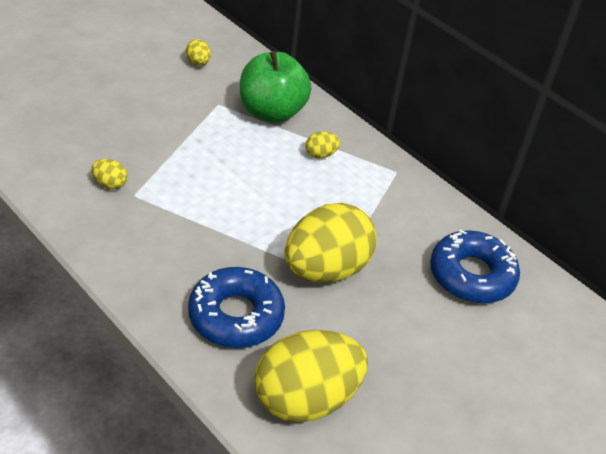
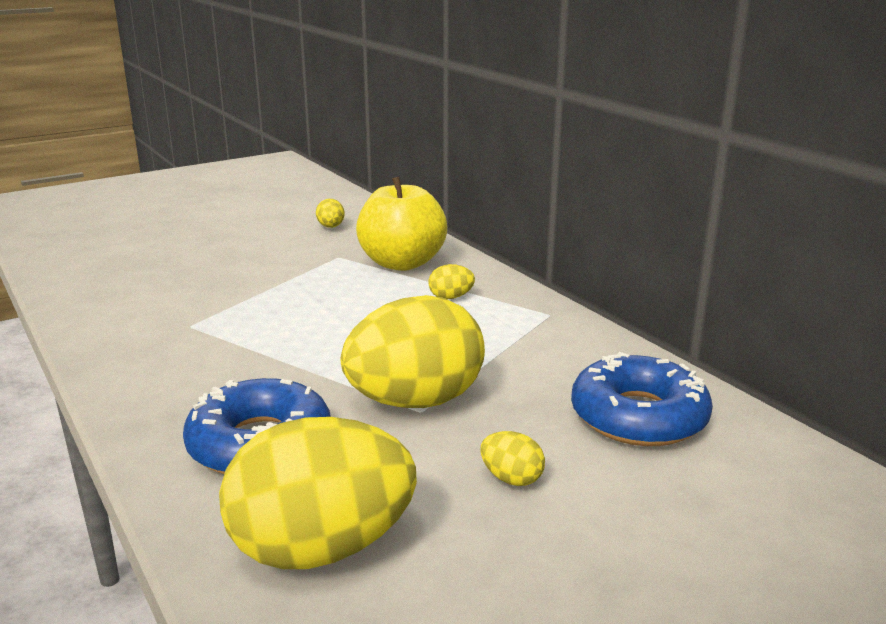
camera: 15 degrees right, 20 degrees down
(110, 184) = (166, 315): yellow egg -> yellow egg (511, 478)
(272, 112) = (402, 263): green apple -> yellow apple

